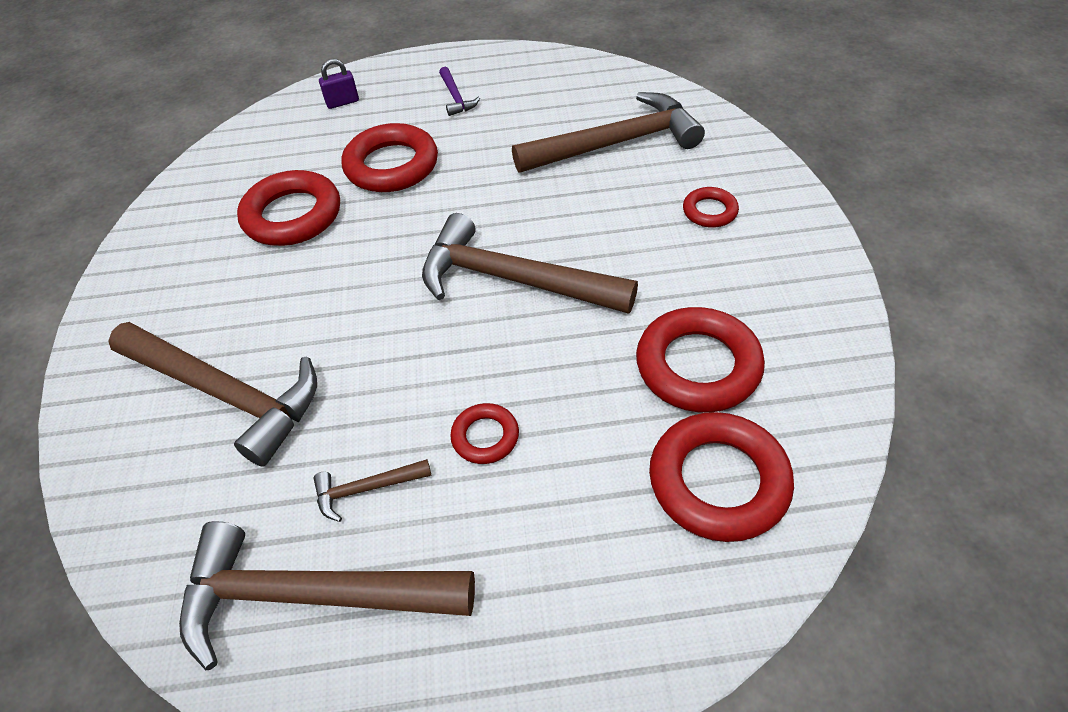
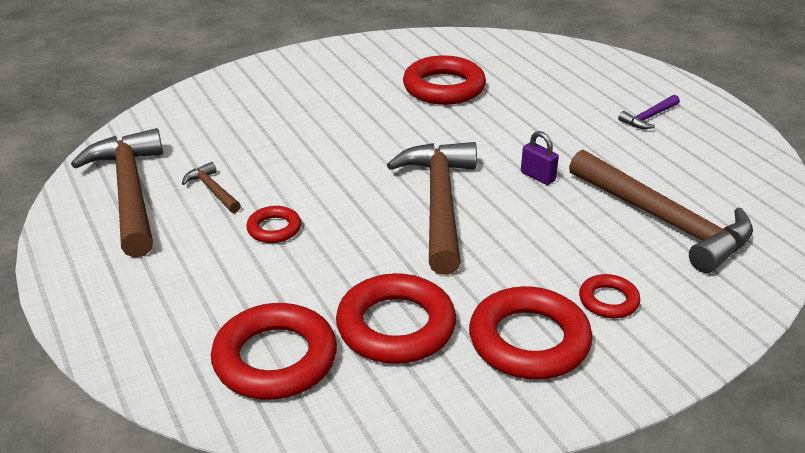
camera: 65 degrees right, 15 degrees down
(226, 394) = (268, 115): brown hammer -> none
(342, 102) = (591, 68): purple padlock -> purple padlock (538, 176)
(391, 165) = (532, 112): red ring -> red ring (529, 341)

